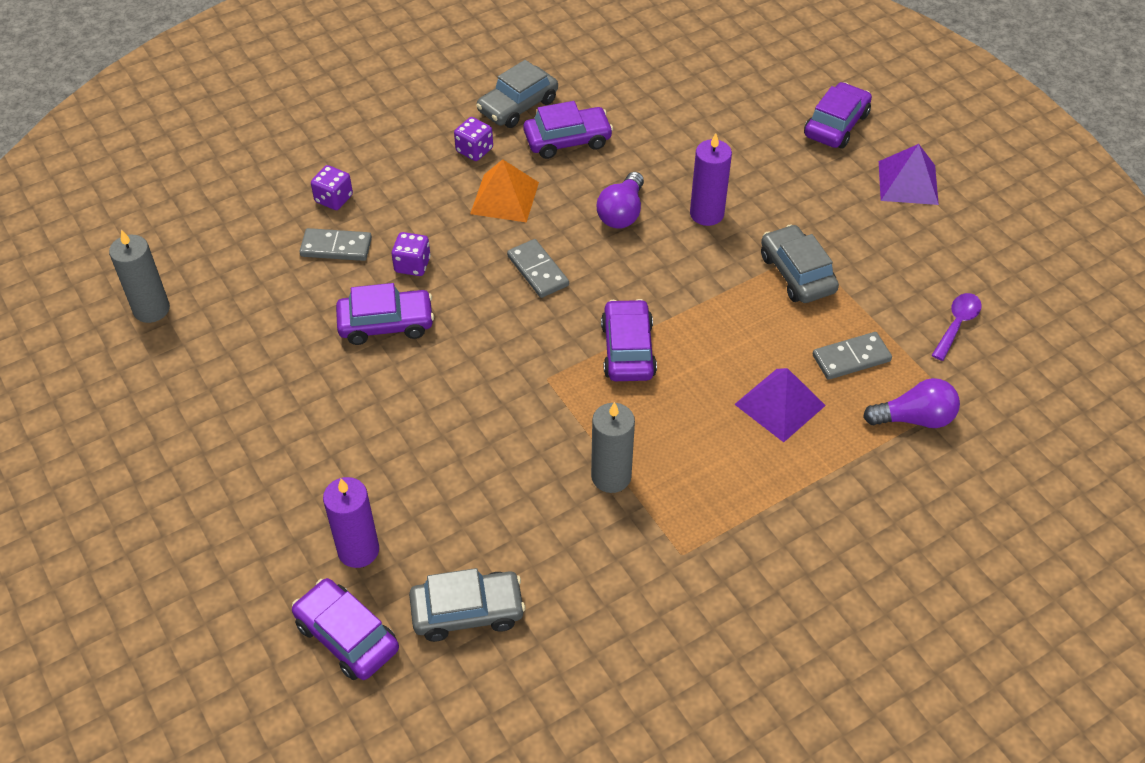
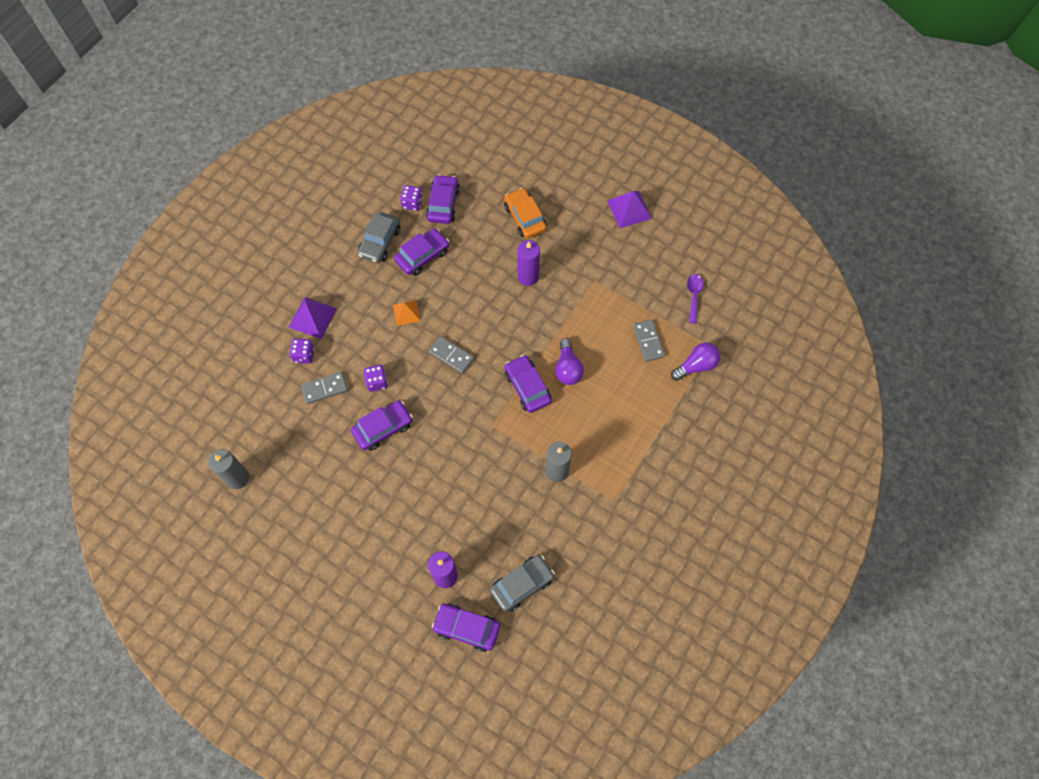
camera: 25 degrees left, 15 degrees up
(474, 150) = (370, 285): purple dice -> purple dice (412, 203)
(504, 198) = (406, 312): orange pyramid -> orange pyramid, size x0.66
(622, 213) = (480, 295): purple light bulb -> purple light bulb (568, 368)
(741, 143) = (525, 218): none -> orange car
(779, 404) = (624, 387): purple pyramid -> purple pyramid (312, 317)
(797, 273) = (596, 297): grey car -> none
(836, 125) = (572, 183): purple car -> purple car (443, 204)
(851, 358) = (648, 341): grey domino -> grey domino turned 60 degrees counterclockwise

